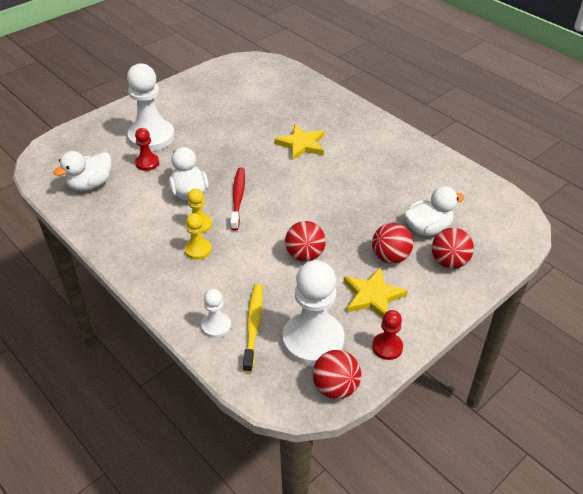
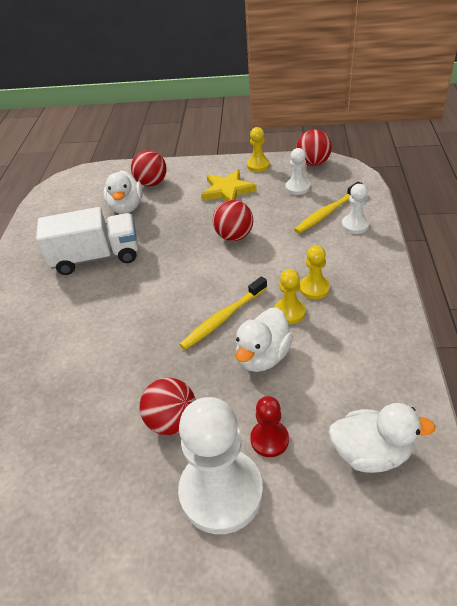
camera: 130 degrees left, 0 degrees up
(238, 198) = (223, 318): red toothbrush -> yellow toothbrush
(301, 144) = (85, 341): yellow star -> none
(313, 340) = (297, 187): white pawn -> white pawn, size x0.49
(378, 183) = (96, 257): none -> white truck
(387, 347) = (258, 165): red pawn -> yellow pawn
(390, 257) = (180, 204): red ball -> red ball (172, 421)
(427, 228) = (126, 207): white duck -> white duck turned 120 degrees counterclockwise

